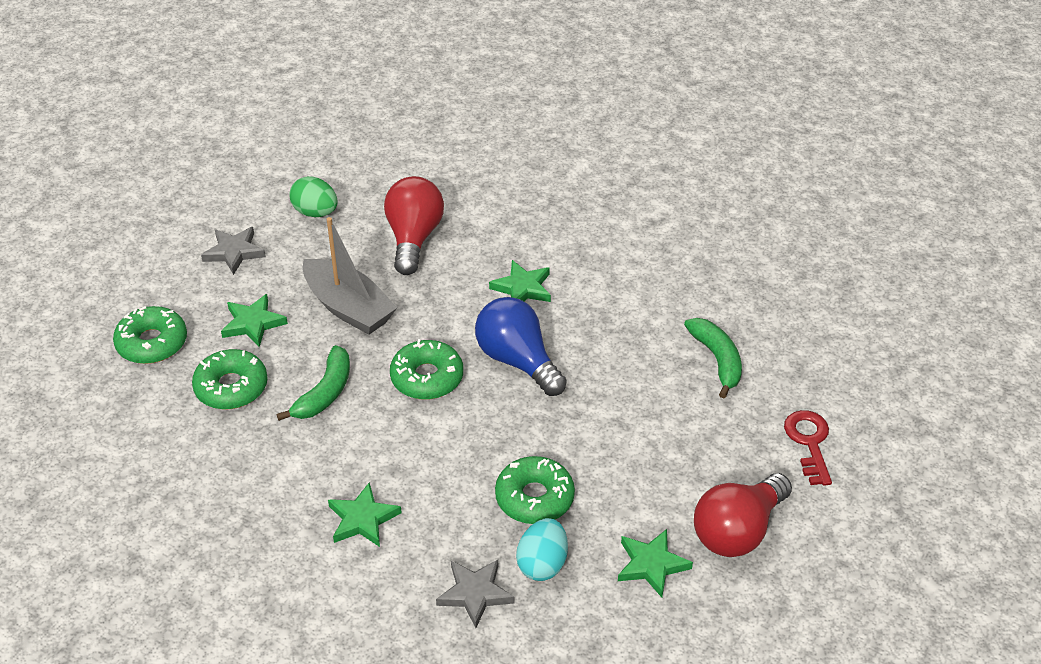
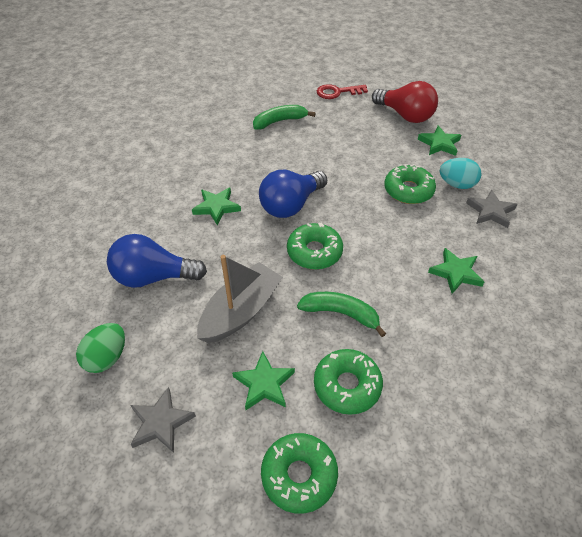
camera: 95 degrees left, 5 degrees up
(413, 238) = (153, 277): red light bulb -> blue light bulb

